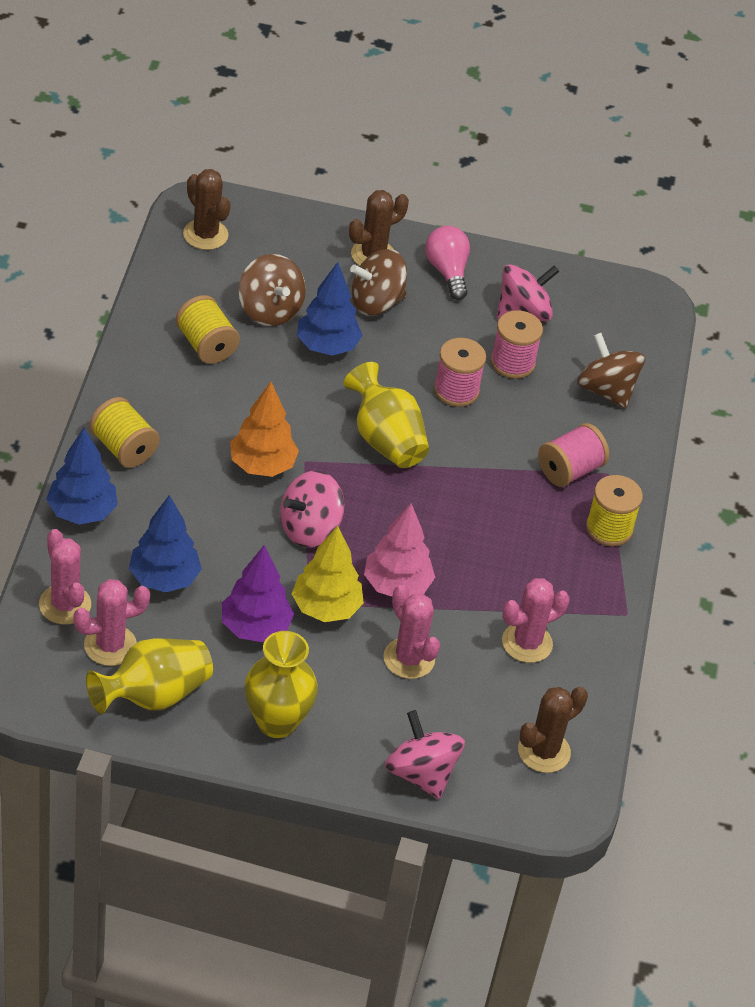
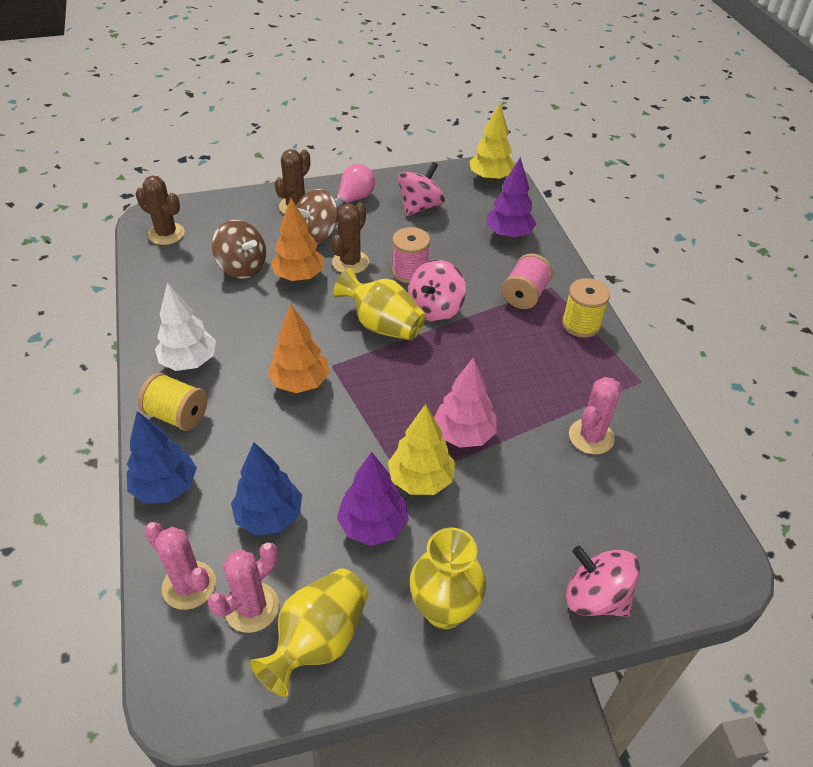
camera: 20 degrees left, 0 degrees up
(161, 397) = (189, 361): none -> white tree
(206, 345) = (206, 309): yellow spool -> none
(309, 529) = (367, 417): pink spinning top -> pink spinning top (435, 308)
(327, 346) = (299, 276): blue tree -> orange tree
(409, 658) = (514, 493): pink cactus -> none
(447, 272) = (353, 199): pink light bulb -> pink light bulb turned 75 degrees clockwise
(512, 363) = (435, 240): pink spool -> none
(544, 751) = (672, 524): brown cactus -> brown cactus (350, 262)
(606, 390) = (508, 234): brown spinning top -> purple tree
(639, 307) = (490, 178): none -> yellow tree

